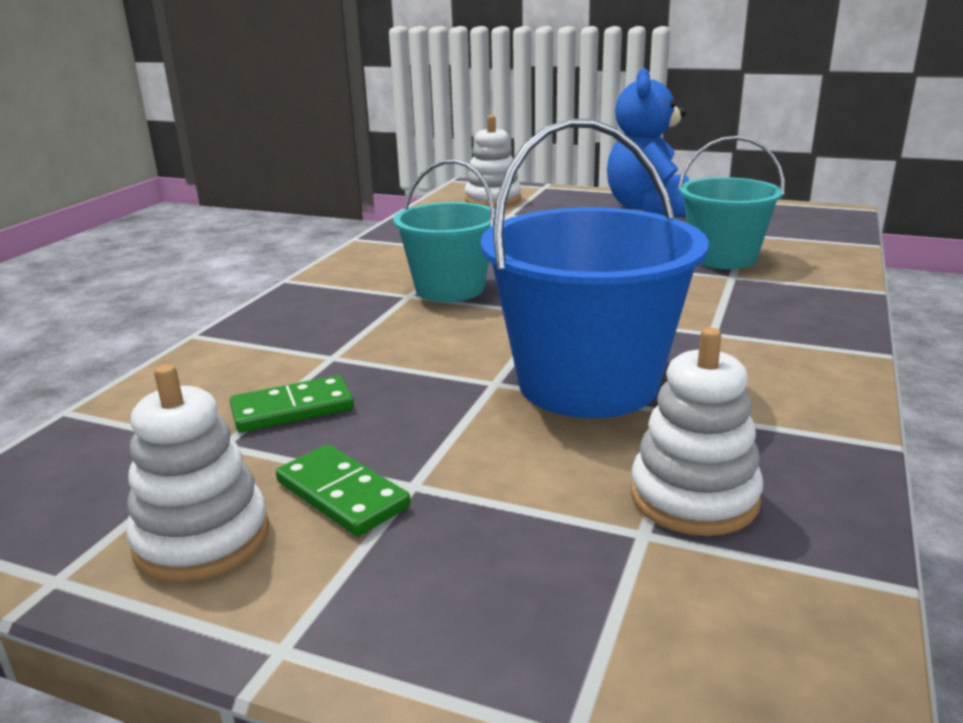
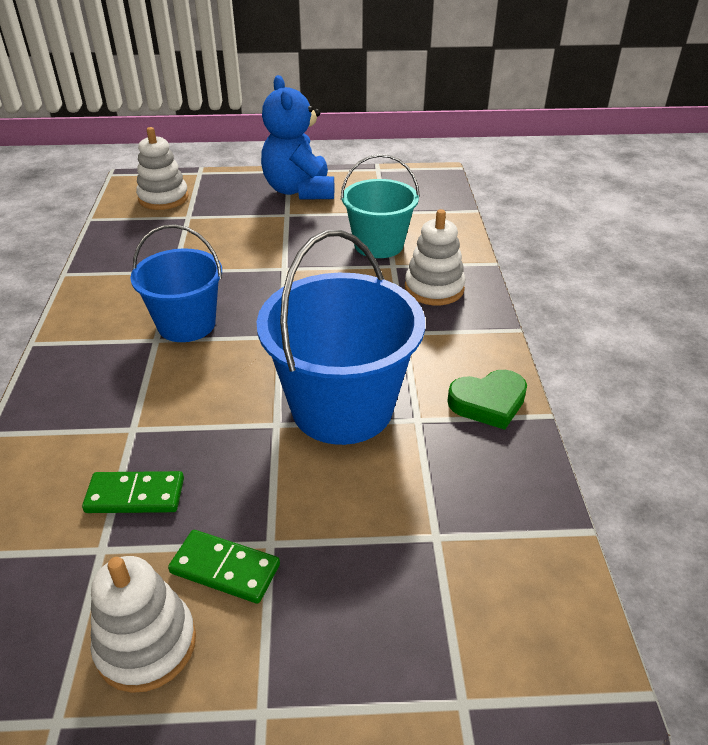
camera: 25 degrees left, 15 degrees up
(292, 409) = (135, 495): green domino -> green domino turned 45 degrees clockwise
(450, 289) = (186, 324): turquoise bucket -> blue bucket
(694, 497) = (453, 496): white stacking toy -> white stacking toy (434, 288)
(801, 416) = (488, 403): none -> green heart

